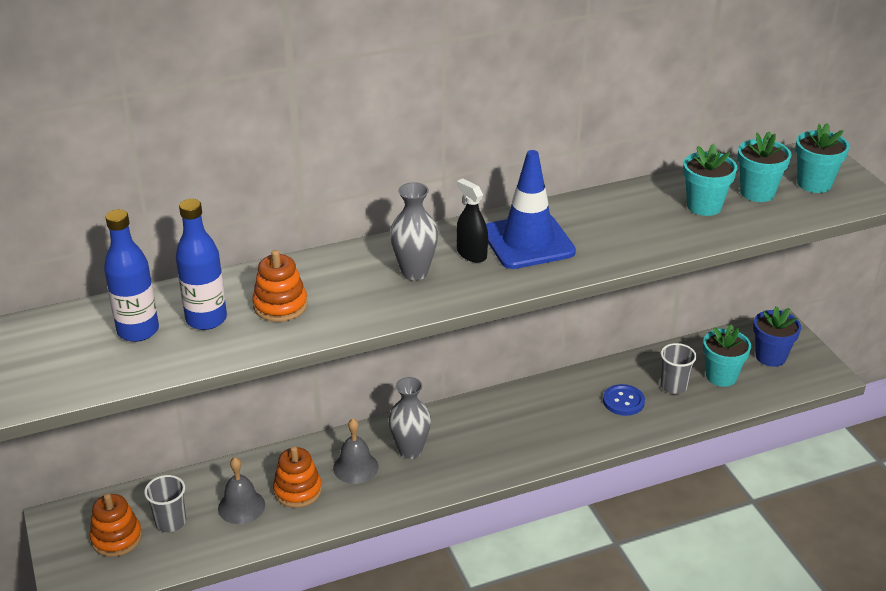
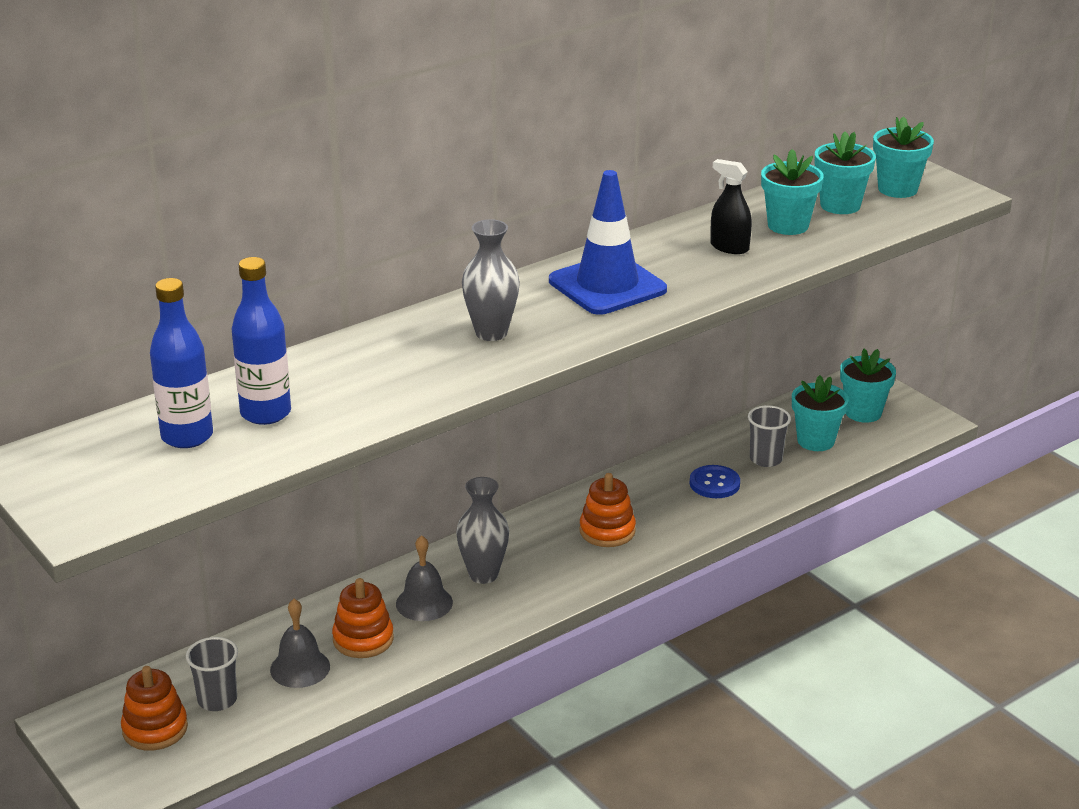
camera: 15 degrees left, 5 degrees down
(280, 305) = (348, 387): orange stacking toy -> orange stacking toy (607, 531)
(471, 254) = (548, 306): black spray bottle -> black spray bottle (729, 247)
(770, 356) = (863, 412): blue flower pot -> turquoise flower pot

